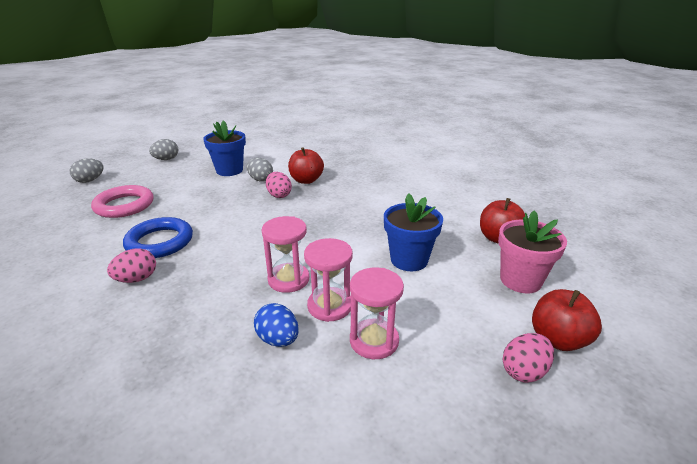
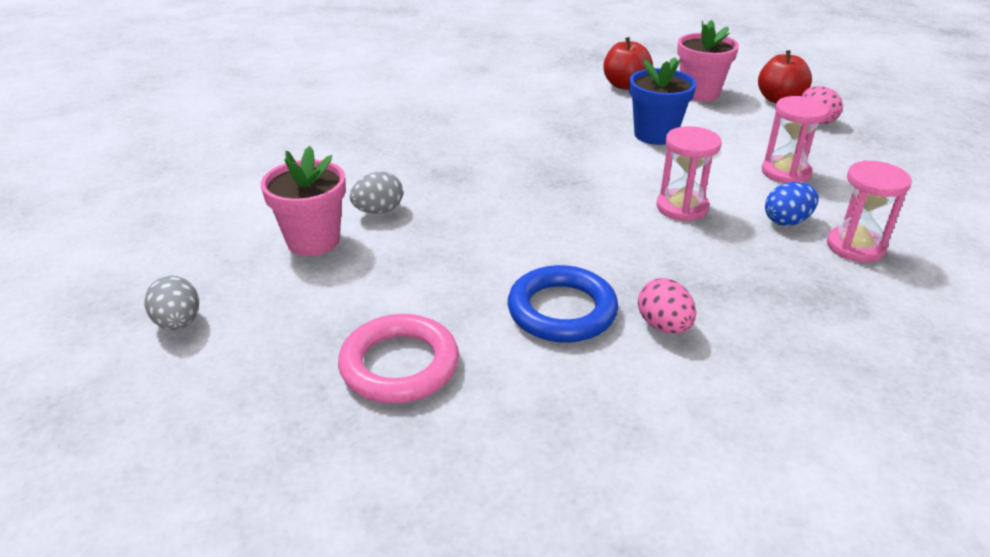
camera: 75 degrees left, 5 degrees up
(90, 180) = (219, 440): grey egg -> none
(229, 170) = (313, 241): blue flower pot -> pink flower pot
(279, 195) = (451, 198): pink egg -> none
(306, 180) = (411, 172): red apple -> none
(329, 306) = (733, 188): pink hourglass -> pink hourglass (855, 247)

